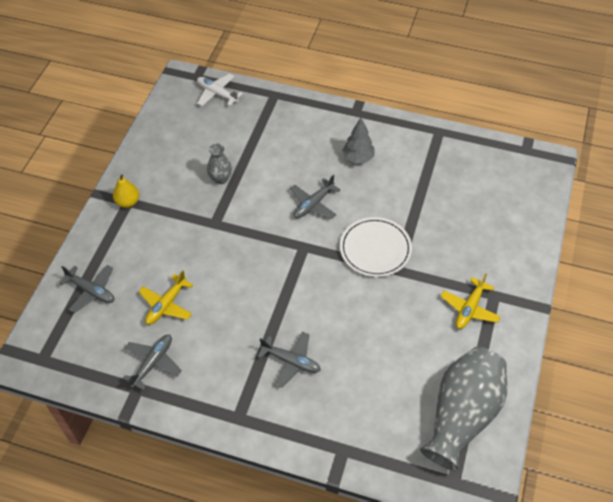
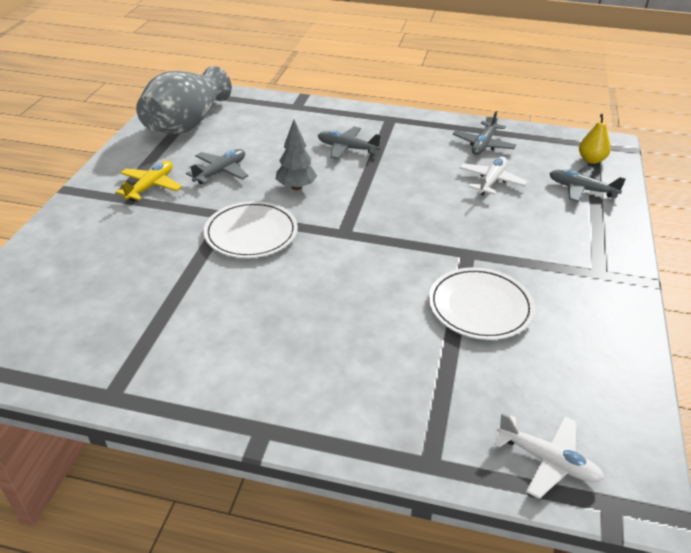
camera: 175 degrees right, 15 degrees down
(128, 202) = (599, 273): yellow pear -> yellow pear (591, 160)
(166, 305) = (491, 181): yellow plane -> white plane
(220, 178) = (480, 306): grey vase -> white plate
(313, 204) = (334, 278): grey plane -> grey plane (221, 172)
(358, 158) = (264, 344): grey tree -> grey tree (296, 187)

